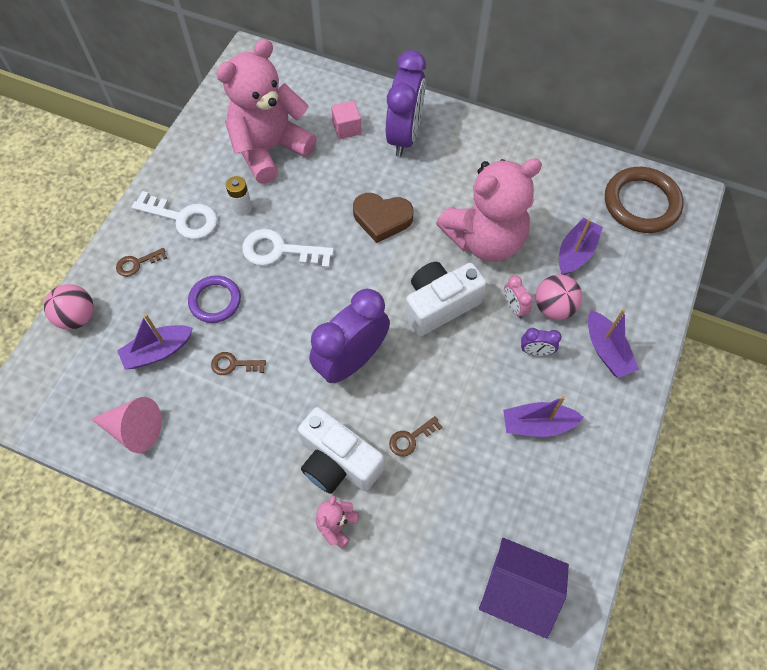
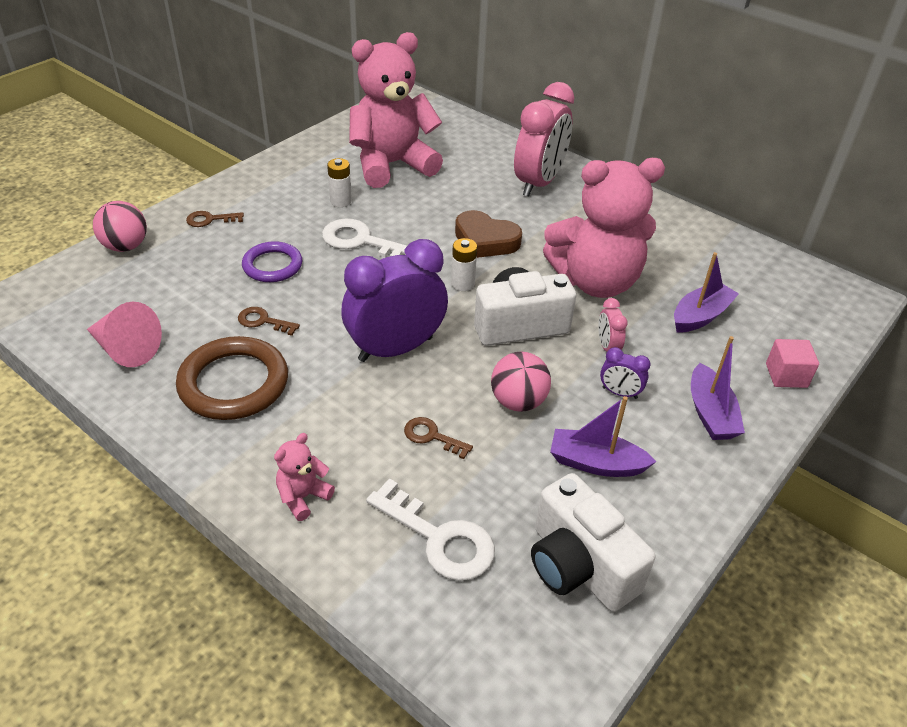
camera: 15 degrees right, 20 degrees down
(158, 351) = (190, 292): purple boat -> none
(182, 218) = (275, 196): white key -> white key (439, 538)
(338, 462) = (334, 436): white camera -> white camera (579, 566)
(347, 128) = (479, 165): pink cube -> pink cube (786, 375)
(380, 274) = (463, 284): none -> white battery
(404, 136) = (539, 183): purple clock -> pink clock
(411, 438) = (432, 436): brown key -> brown key turned 45 degrees clockwise
(516, 592) = (501, 634): purple house -> none
(553, 307) = (656, 358): pink ball -> pink ball (518, 401)
(641, 203) = (796, 291): brown ring -> brown ring (234, 383)

